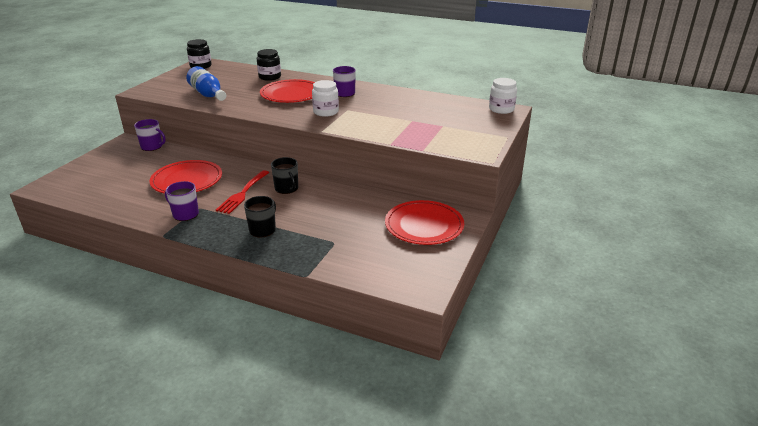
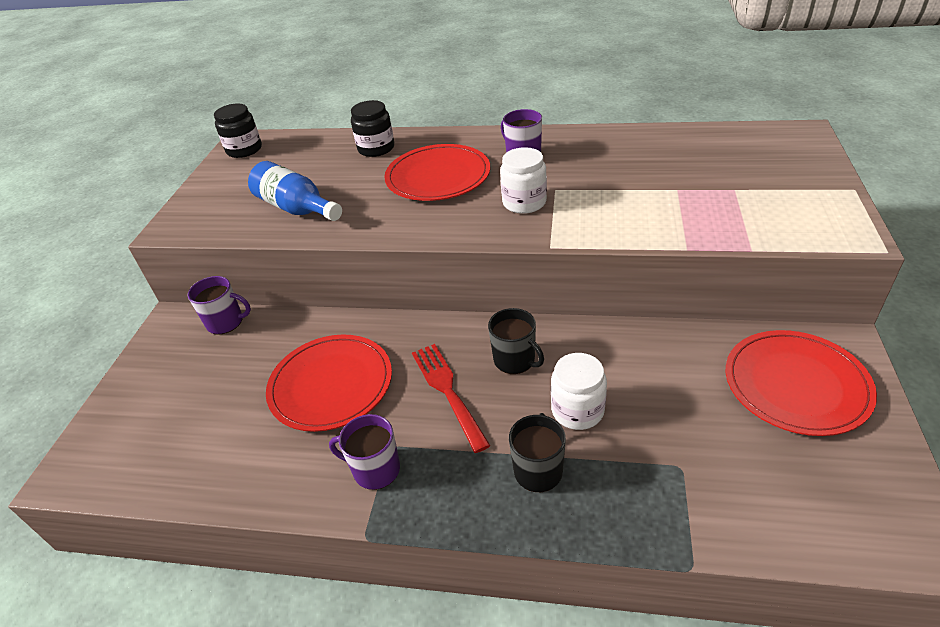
camera: 10 degrees left, 10 degrees up
(243, 193) = (447, 391): red fork -> red fork turned 150 degrees clockwise
(501, 109) = (791, 135): white jar -> white jar (577, 410)

